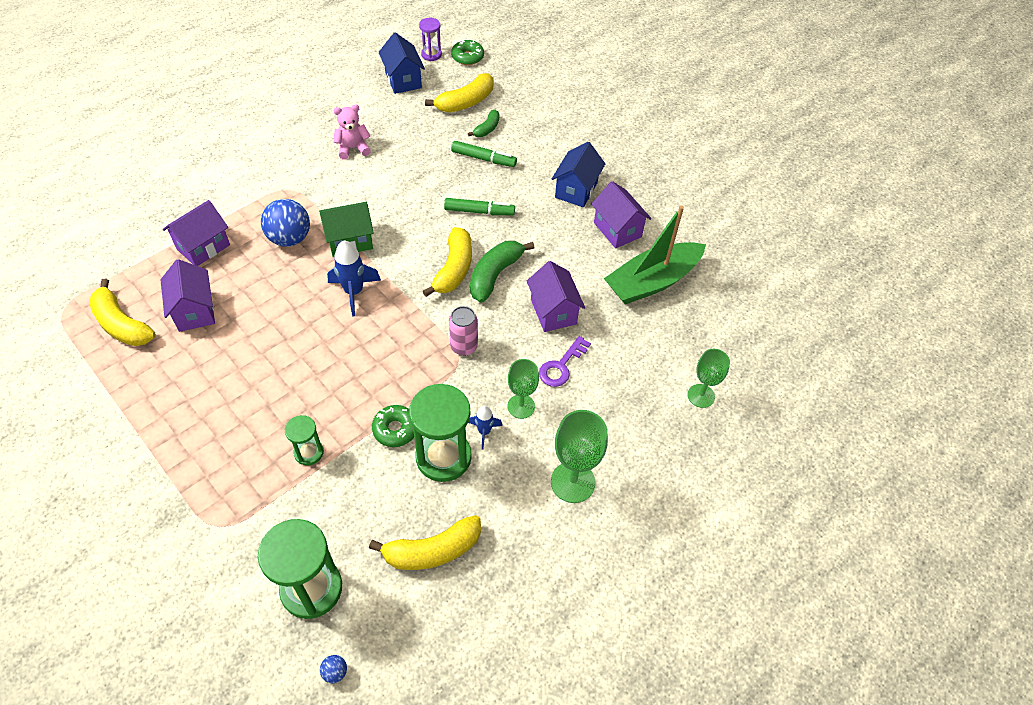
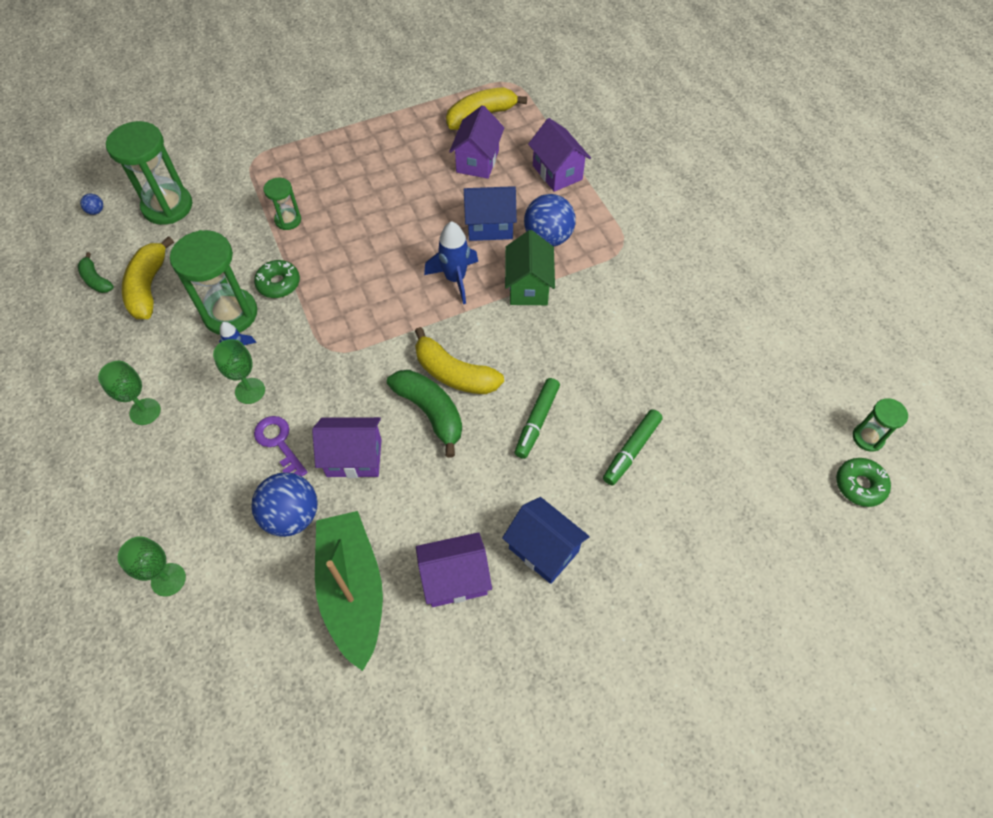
camera: 110 degrees right, 5 degrees up
(195, 311) = (477, 161): purple house -> purple house turned 75 degrees counterclockwise
(353, 148) = (679, 313): pink teddy bear -> none
(403, 80) = (809, 391): blue house -> blue house (490, 226)
(431, 54) = (868, 438): purple hourglass -> green hourglass
(464, 346) = (345, 358): pink can -> none
(465, 102) = (752, 457): yellow banana -> none
(487, 129) = (691, 470): green banana -> green banana (96, 280)
(572, 482) = (145, 411): green goblet -> green goblet, size x0.65
(616, 335) = (292, 516): none -> blue ball

